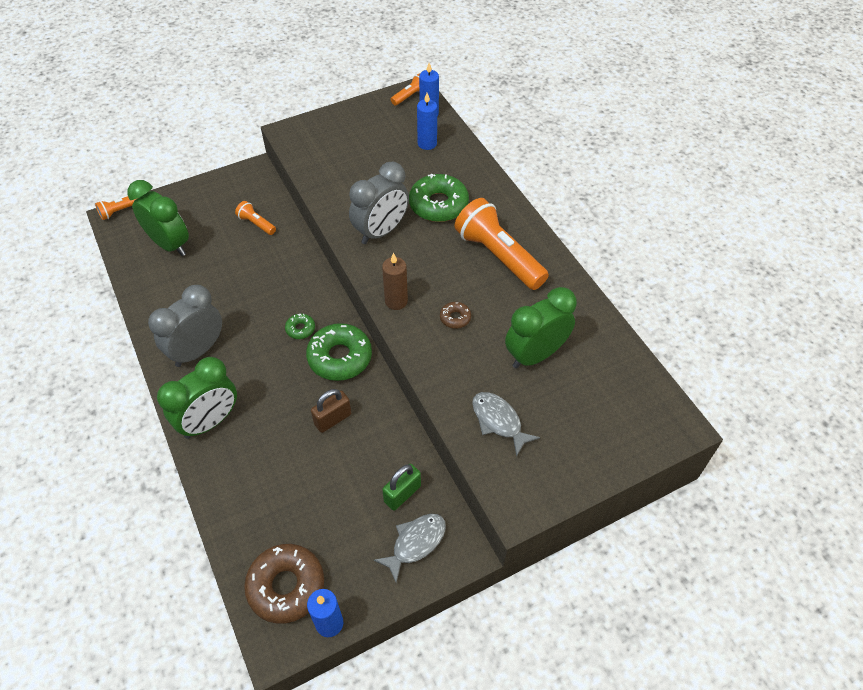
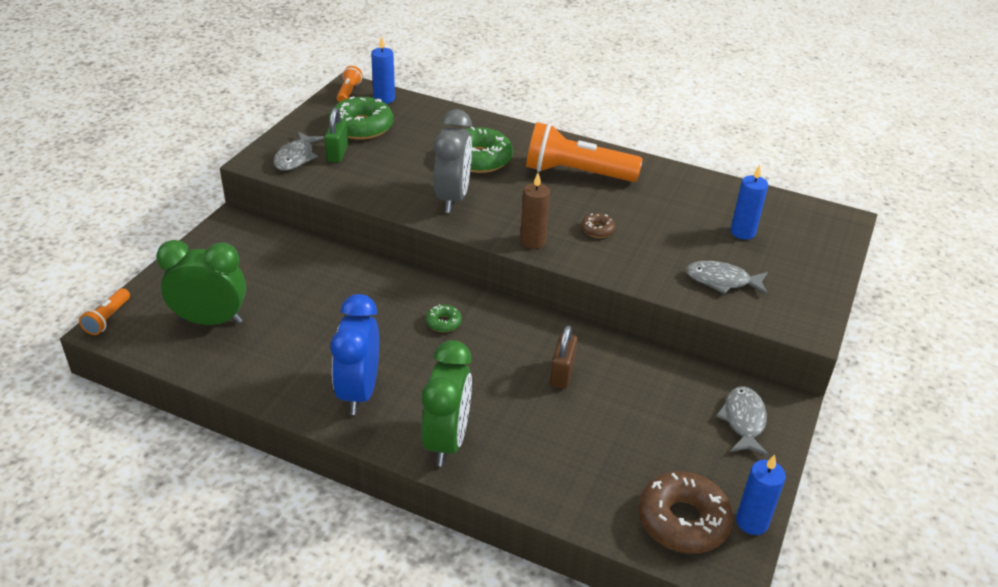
camera: 40 degrees left, 15 degrees down
(197, 351) = (359, 392): grey clock -> blue clock
(256, 224) = (290, 262): orange flashlight -> none
(314, 141) = (296, 158): none -> grey fish
(340, 357) = (509, 325): green donut -> green donut (361, 127)
(402, 494) = (689, 393): green padlock -> green padlock (337, 153)
(427, 143) = (411, 120): blue candle -> blue candle (742, 232)
(535, 355) = (690, 224): green clock -> none

